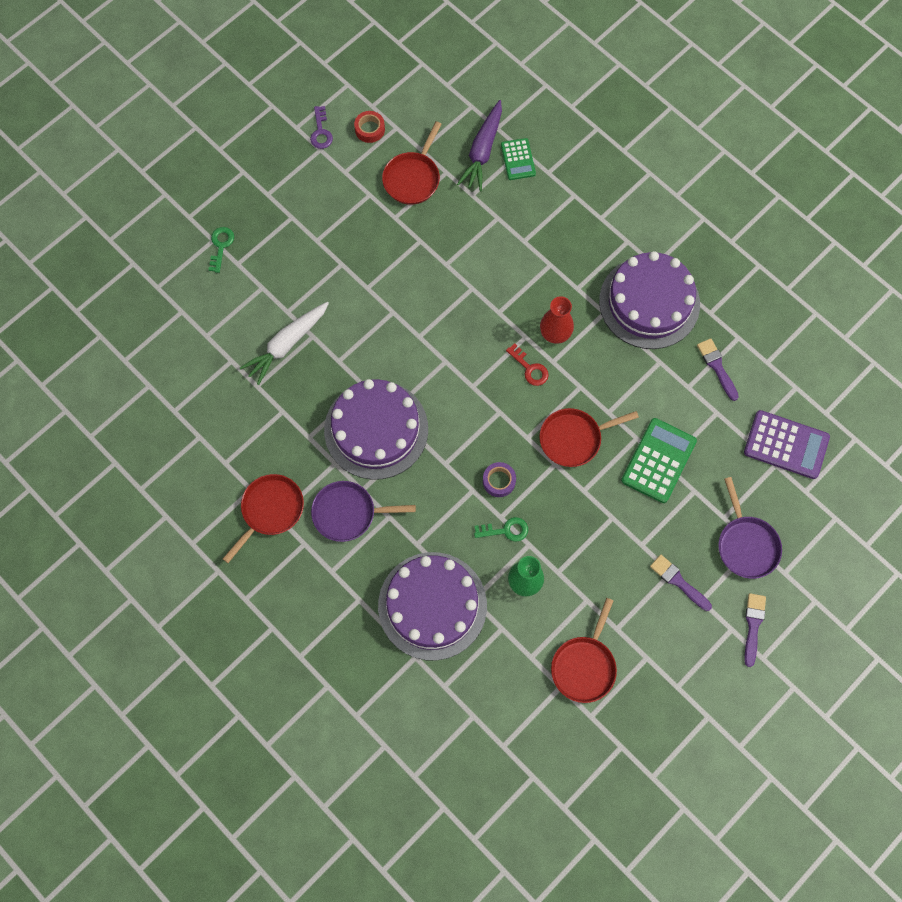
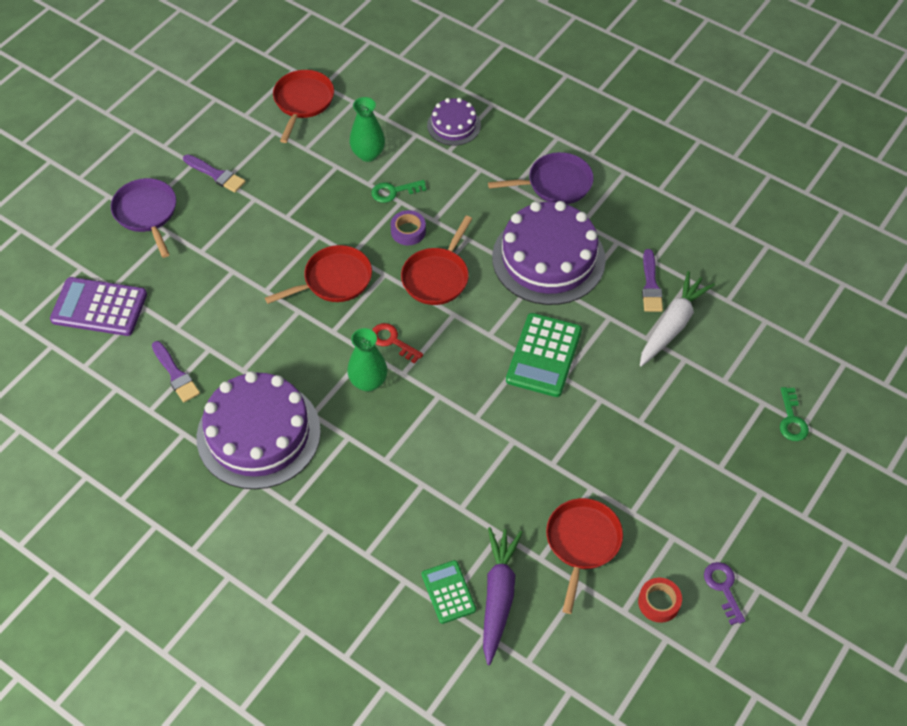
camera: 170 degrees right, 15 degrees down
(270, 510) = (633, 175): red pan -> red pan (437, 277)
(432, 605) = (454, 125): purple cake -> purple cake, size x0.51
(555, 333) = (368, 382): red vase -> green vase
(658, 461) = (240, 273): green calculator -> green calculator (543, 355)
(753, 625) = (142, 151): purple brush -> purple brush (650, 285)

